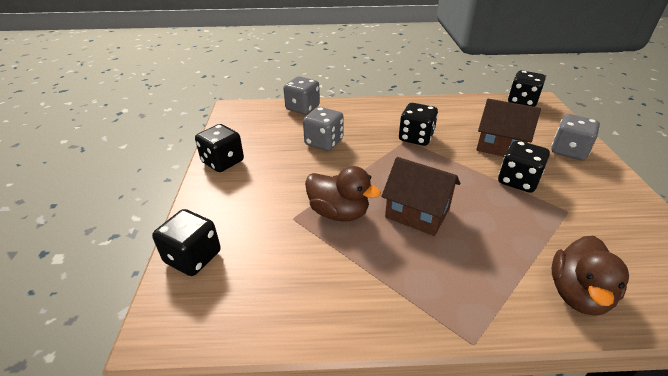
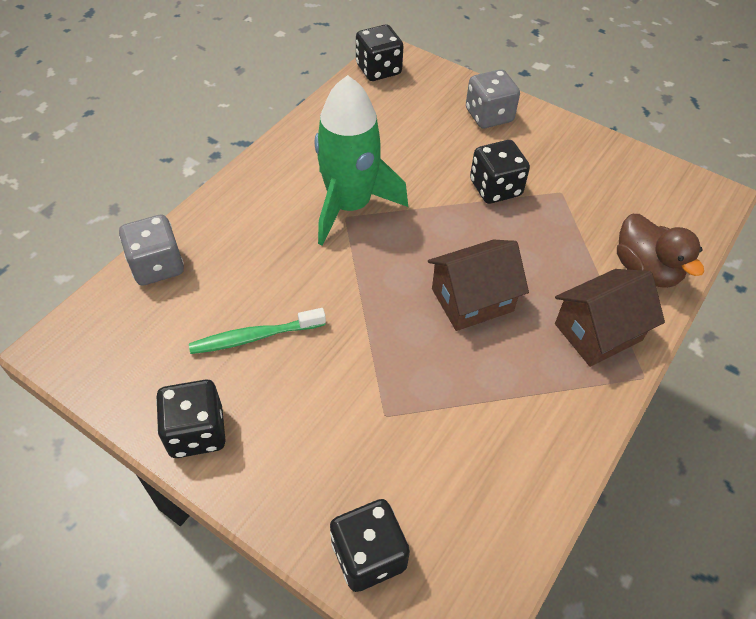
camera: 55 degrees left, 15 degrees up
(294, 151) = (254, 337): none -> green toothbrush
(324, 142) = (267, 295): grey dice -> none
(339, 212) = (414, 366): brown duck -> none
(416, 137) = (349, 205): black dice -> green rocket
(500, 146) = (434, 154): brown house -> brown house (598, 332)

